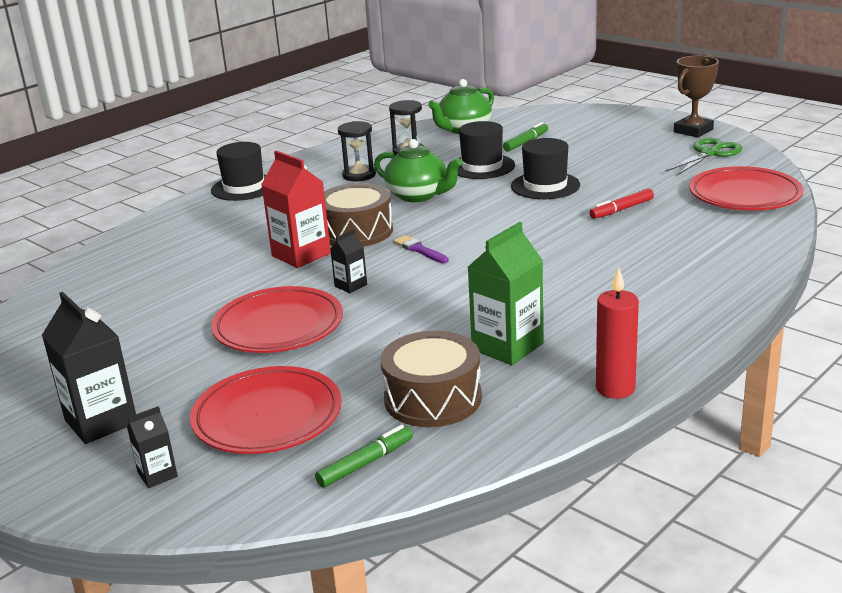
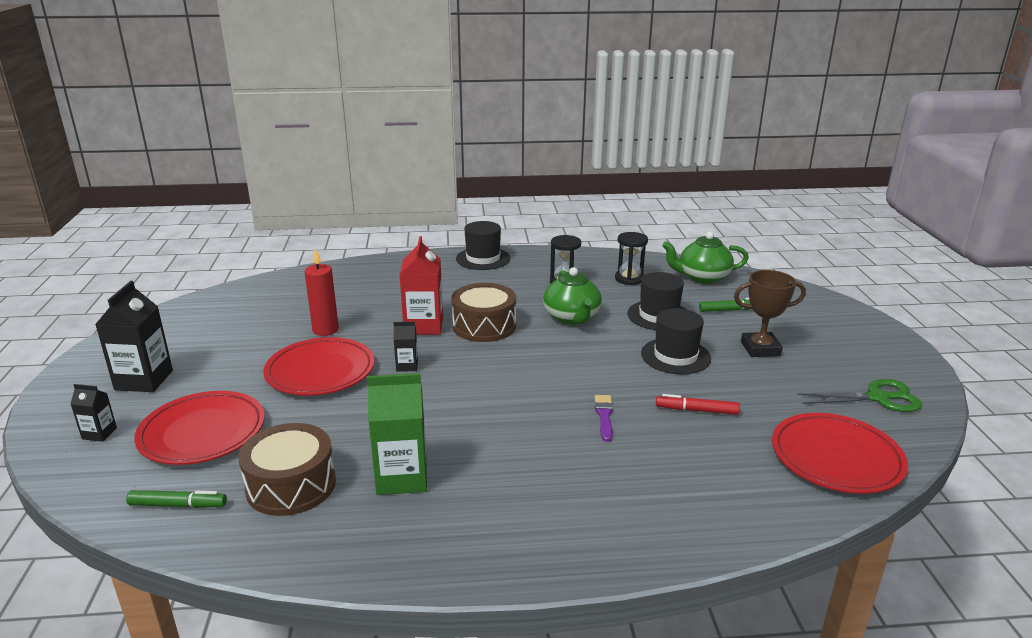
camera: 40 degrees right, 0 degrees up
(419, 250) = (494, 362): purple brush -> purple brush (604, 416)
(615, 388) = (398, 567): red candle -> red candle (325, 330)
(693, 131) = (903, 367): brown trophy -> brown trophy (760, 349)

